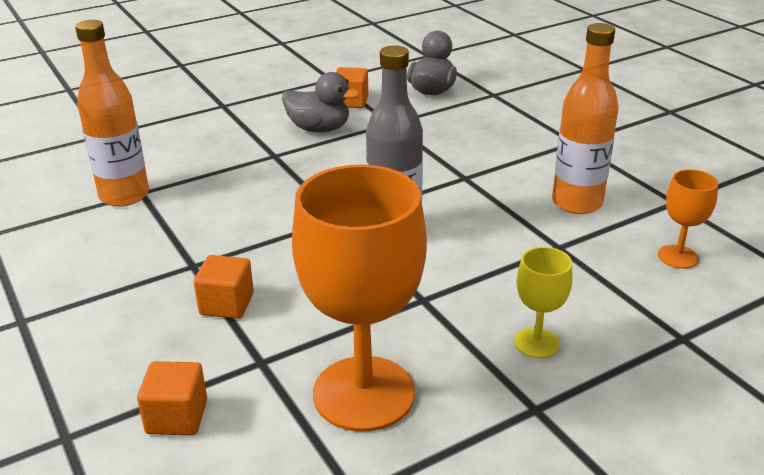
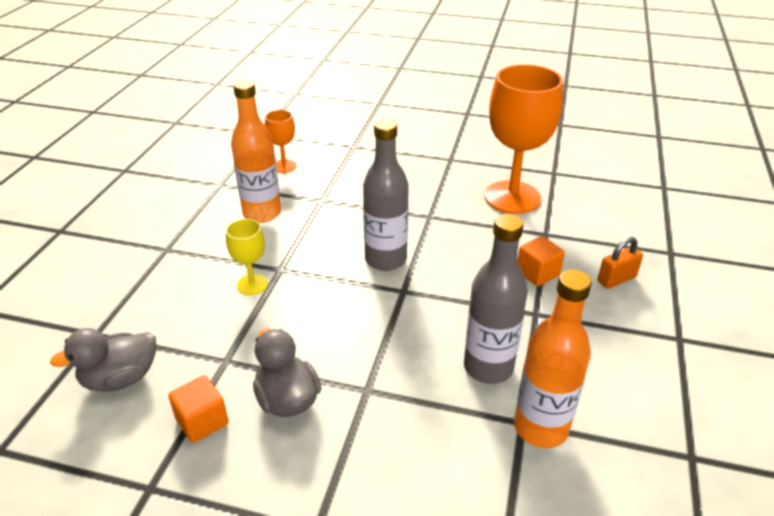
camera: 135 degrees left, 5 degrees up
(127, 349) = (616, 279): none -> orange padlock
(177, 417) = (609, 233): orange cube -> none
(199, 207) = (488, 367): none -> grey bottle
(536, 343) = (412, 174): yellow goblet -> yellow goblet (252, 285)

